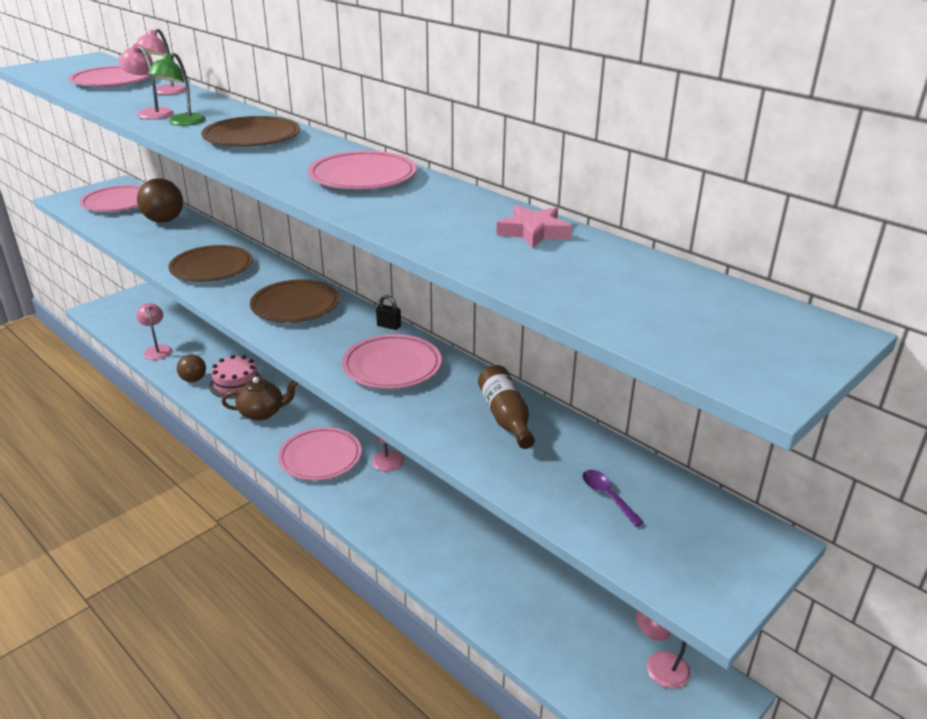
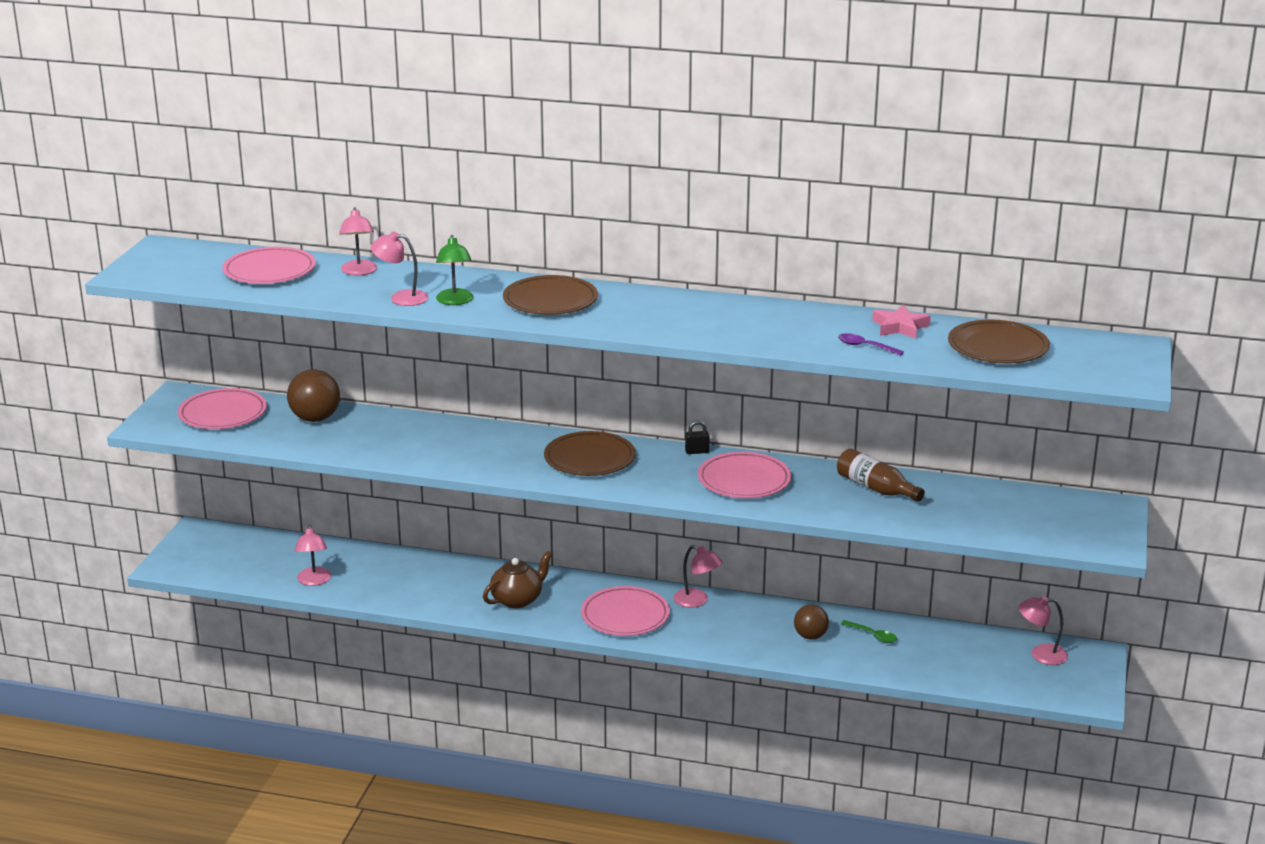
camera: 30 degrees left, 5 degrees down
(157, 349) = (314, 581): pink lamp -> pink lamp turned 135 degrees counterclockwise
(193, 379) = (401, 595): brown ball -> brown ball (810, 636)
(211, 268) = (453, 449): brown plate -> brown plate (998, 347)
(236, 383) = (452, 584): pink cake -> none
(362, 176) = (711, 314): pink plate -> none
(504, 564) = (872, 635): none -> green spoon
(607, 496) = (998, 513): purple spoon -> purple spoon (865, 346)

